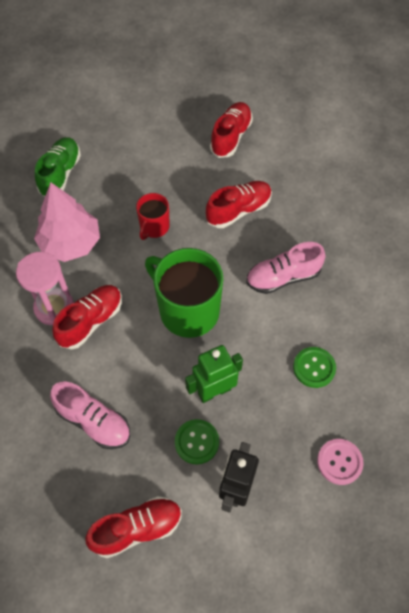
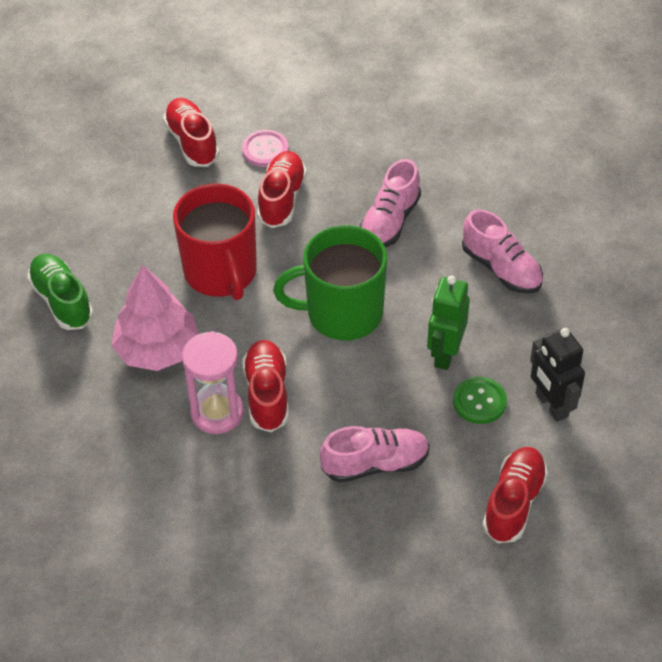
camera: 45 degrees left, 10 degrees down
(154, 227) = (221, 273): red mug -> red mug, size x1.89
(314, 368) = (501, 268): green button -> pink shoe
(339, 462) = (602, 318): pink button -> pink button (265, 150)

